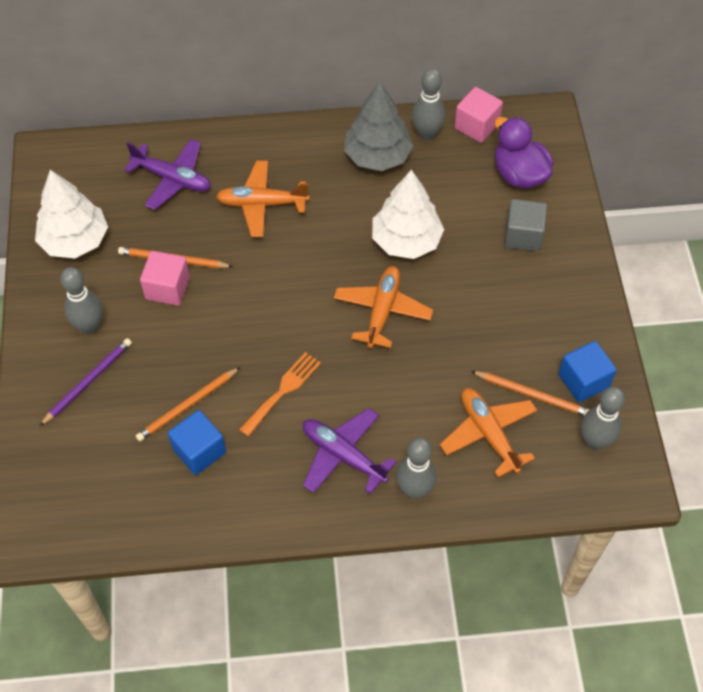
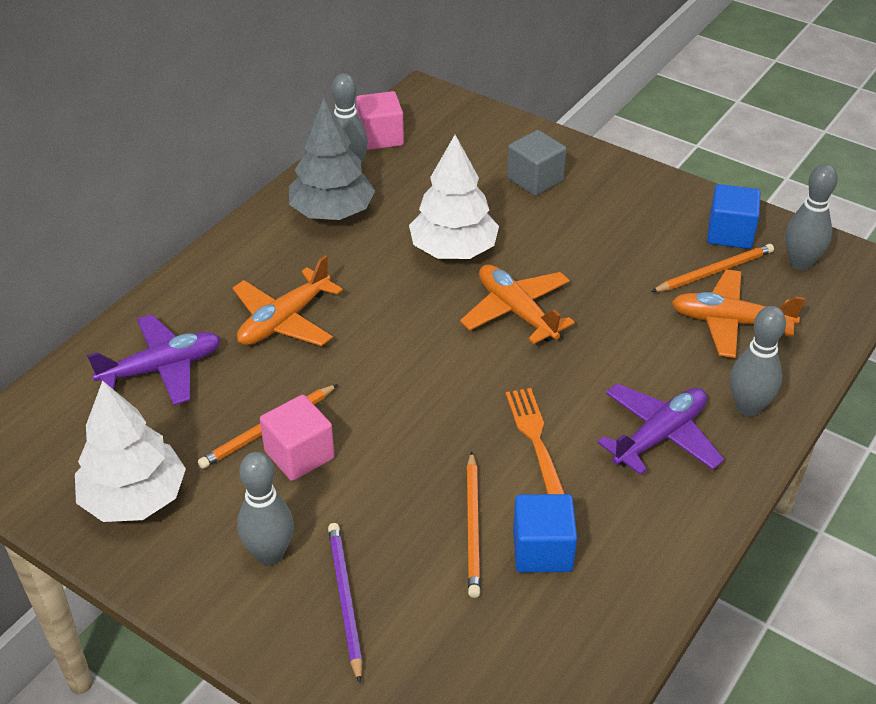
camera: 50 degrees left, 15 degrees down
(343, 455) = (659, 436): purple plane -> purple plane turned 150 degrees clockwise
(519, 174) = (466, 144): purple duck -> none

